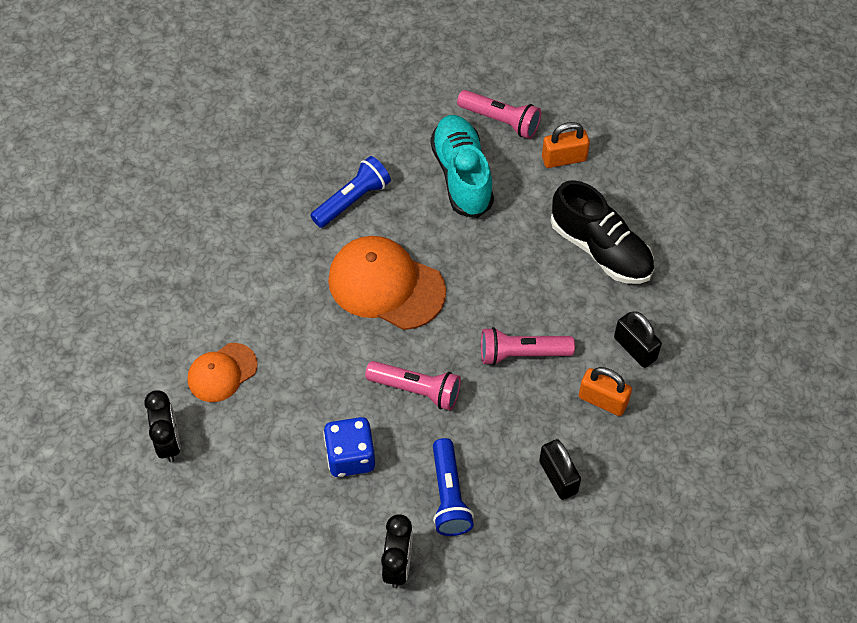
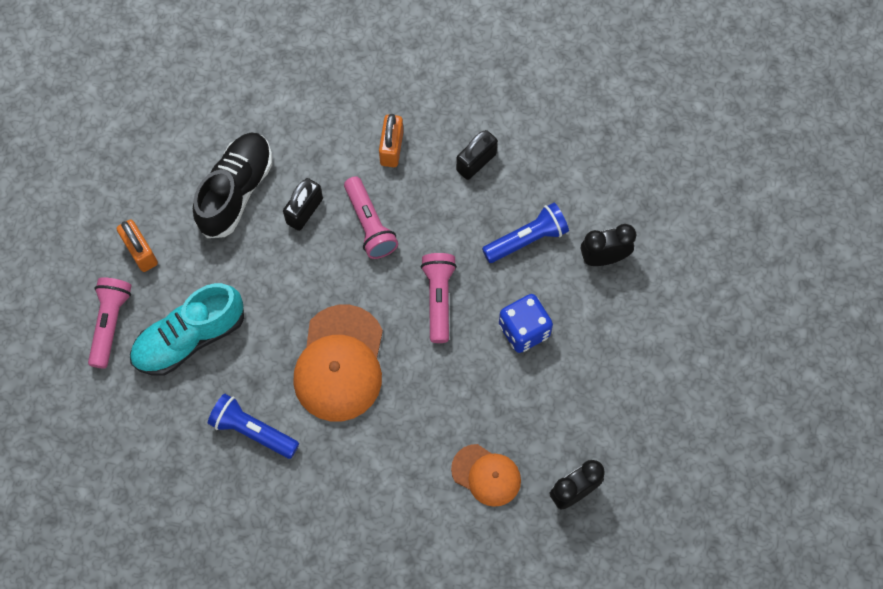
camera: 110 degrees left, 10 degrees up
(635, 348) = (331, 137): black padlock -> black padlock (304, 211)

